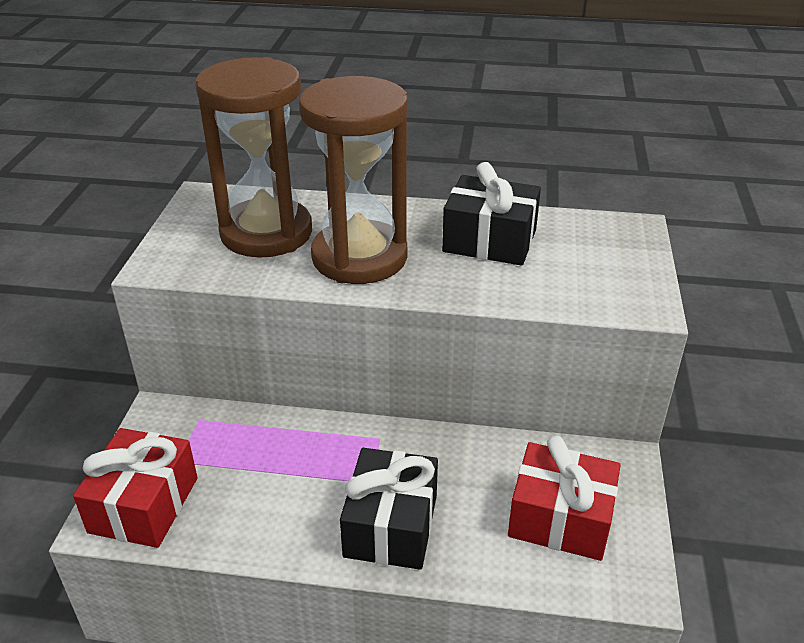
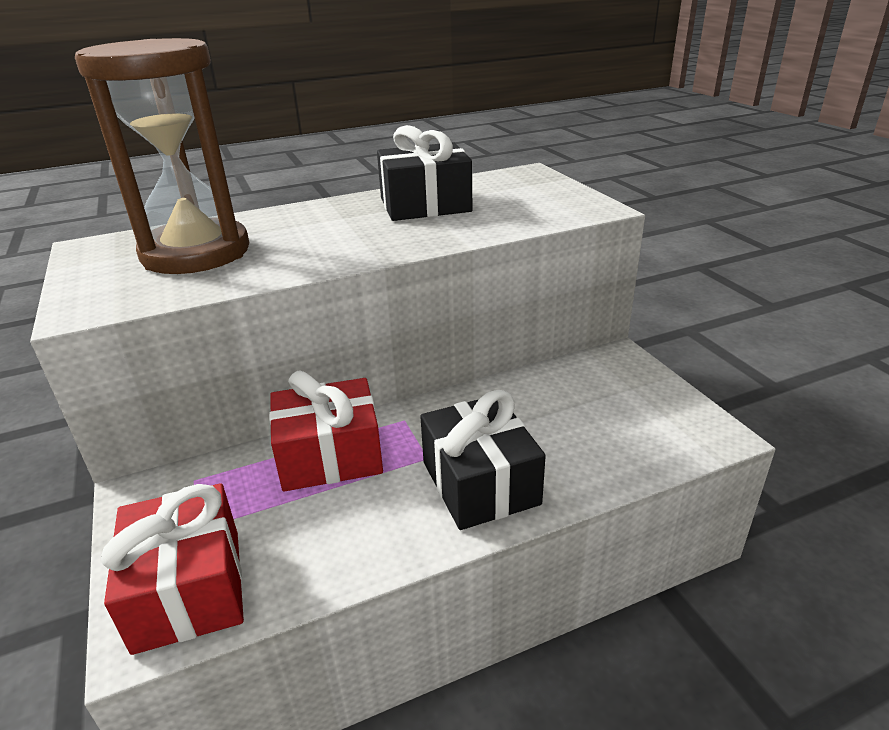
camera: 30 degrees left, 5 degrees down
(359, 257) = (317, 243): brown hourglass -> none
(560, 518) = (613, 414): red gift -> red gift (330, 455)

